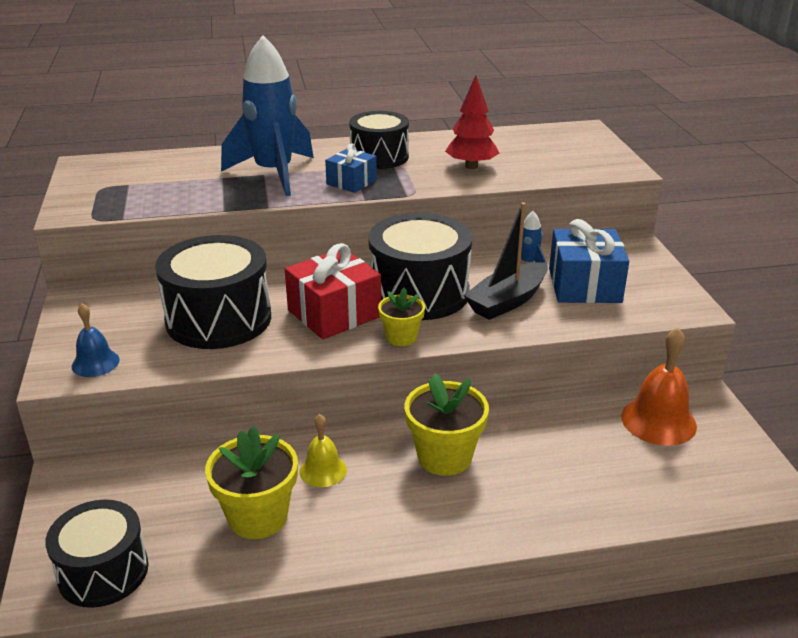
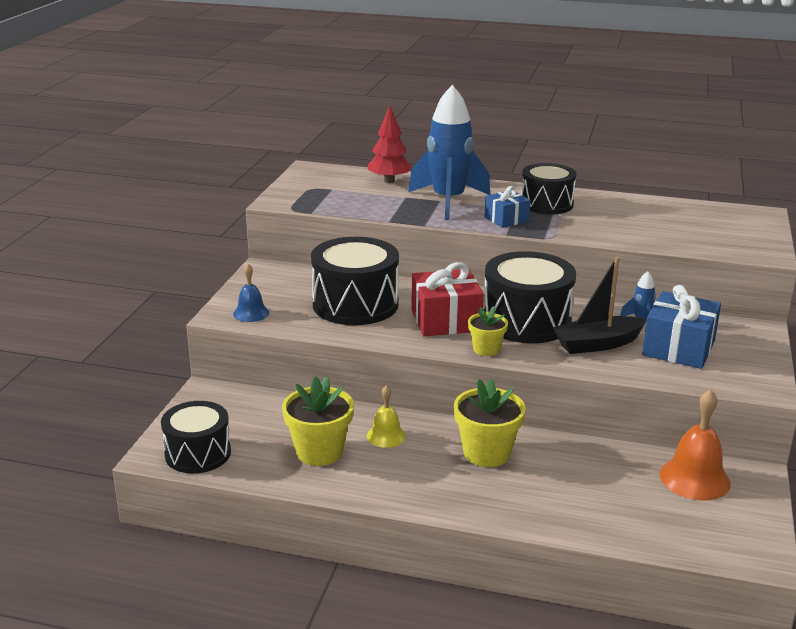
camera: 25 degrees right, 5 degrees down
(471, 166) = (621, 226): red tree -> red tree (389, 181)

